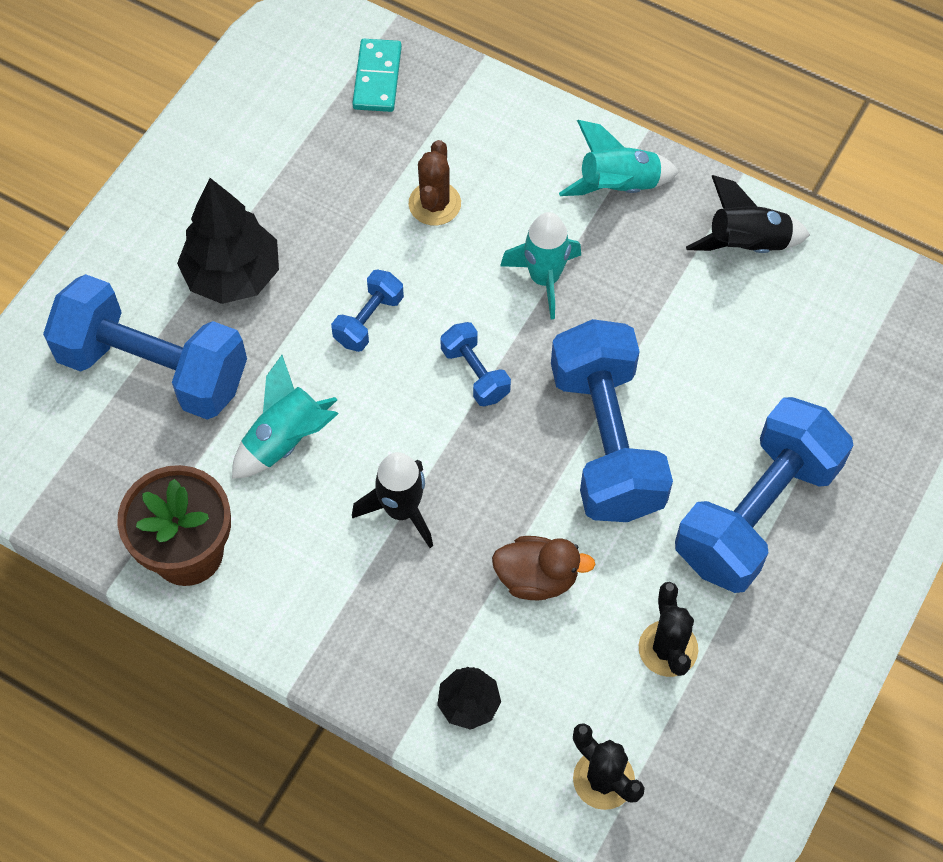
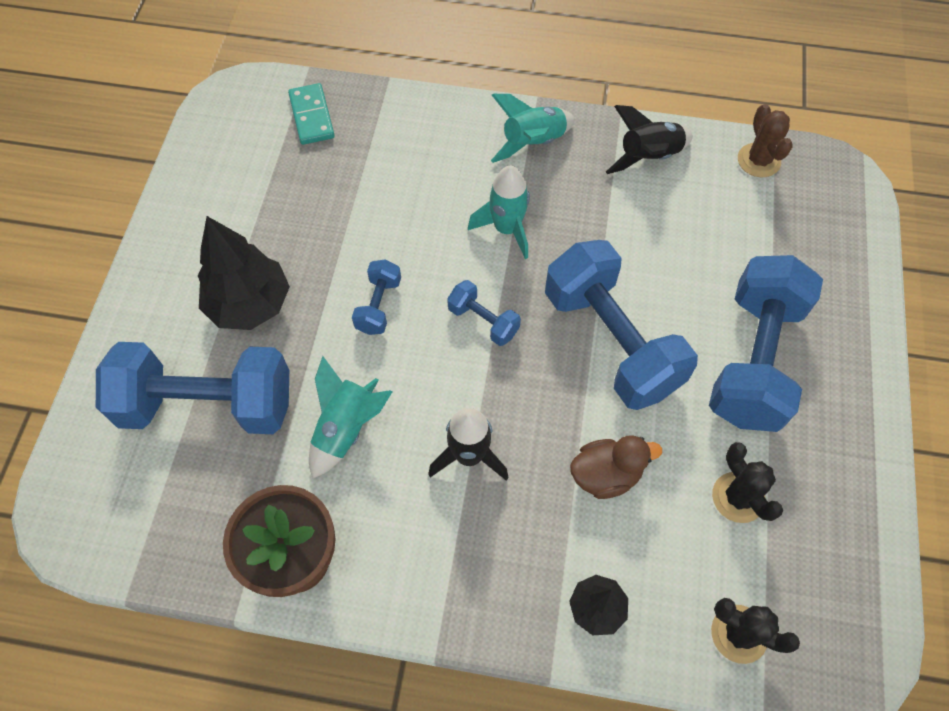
camera: 20 degrees left, 0 degrees up
(434, 204) = (395, 198): brown cactus -> brown cactus (758, 160)

